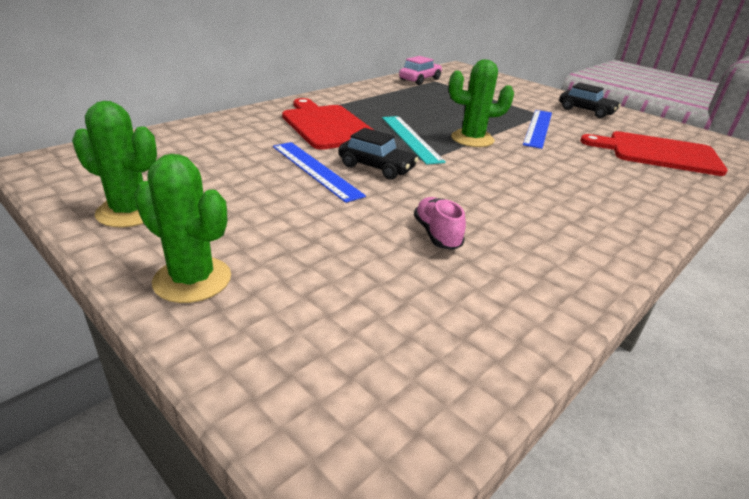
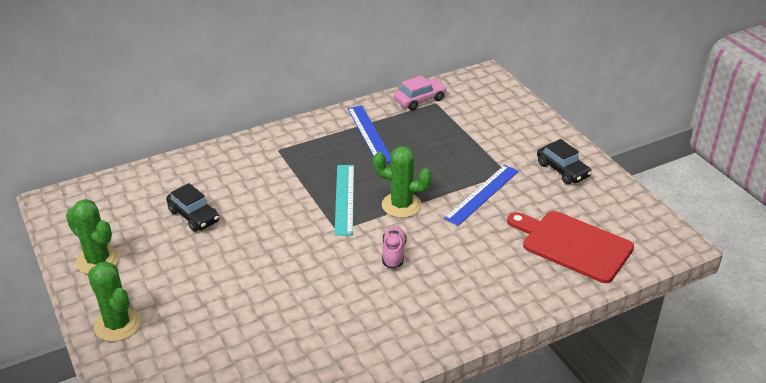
camera: 20 degrees right, 5 degrees up
(315, 170) = (241, 232): blue ruler -> blue ruler (369, 134)
(327, 125) = (280, 173): red cutting board -> none
(376, 167) = (291, 234): black car -> black car (194, 216)
(437, 234) = (290, 312): pink shoe -> pink shoe (393, 253)

